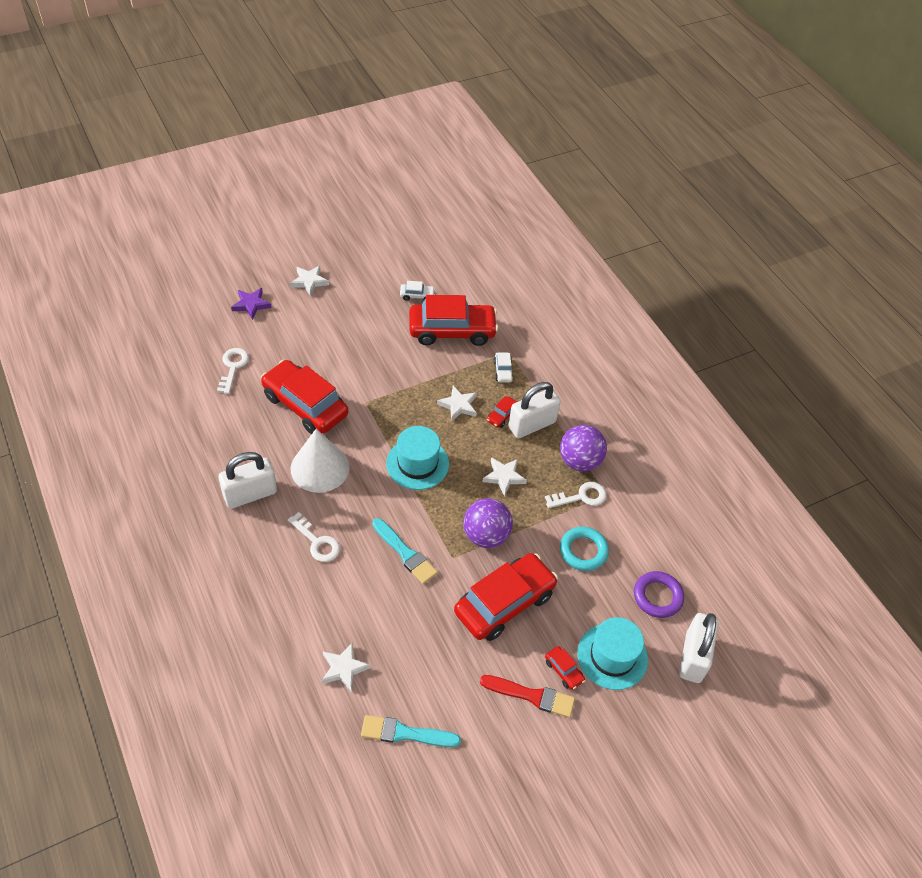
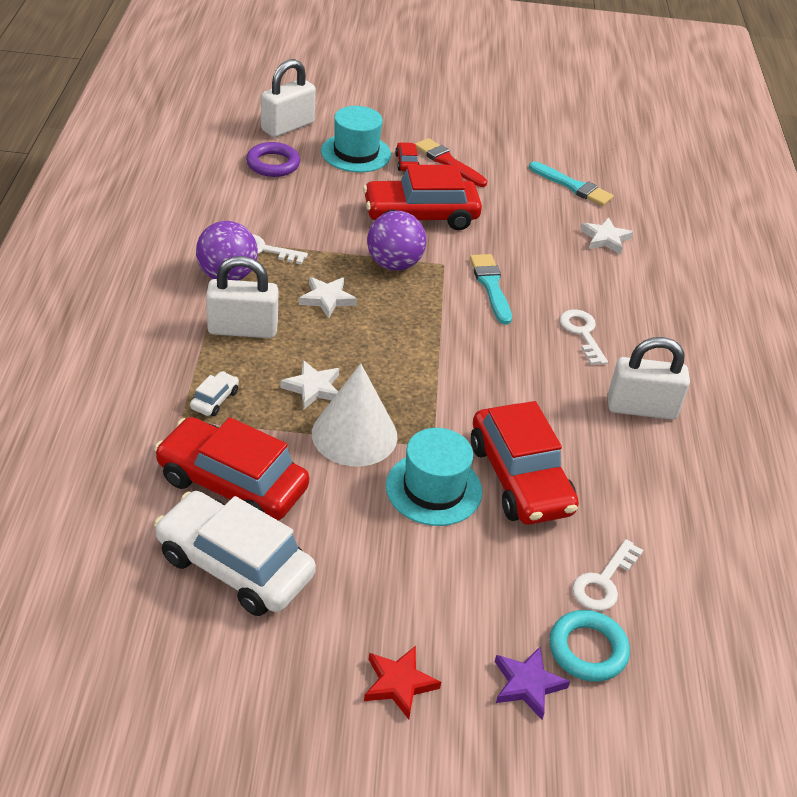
camera: 150 degrees left, 10 degrees down
(309, 281) = (399, 683): white star -> red star
(320, 468) = (540, 398): white cone -> white cone (354, 434)
(417, 295) = (234, 566): white car -> white car, size x2.44
(417, 463) = (417, 352): turquoise hat -> turquoise hat (434, 489)
(502, 415) = (268, 353): red car -> none
(583, 551) = (306, 215): turquoise ring -> turquoise ring (587, 650)

